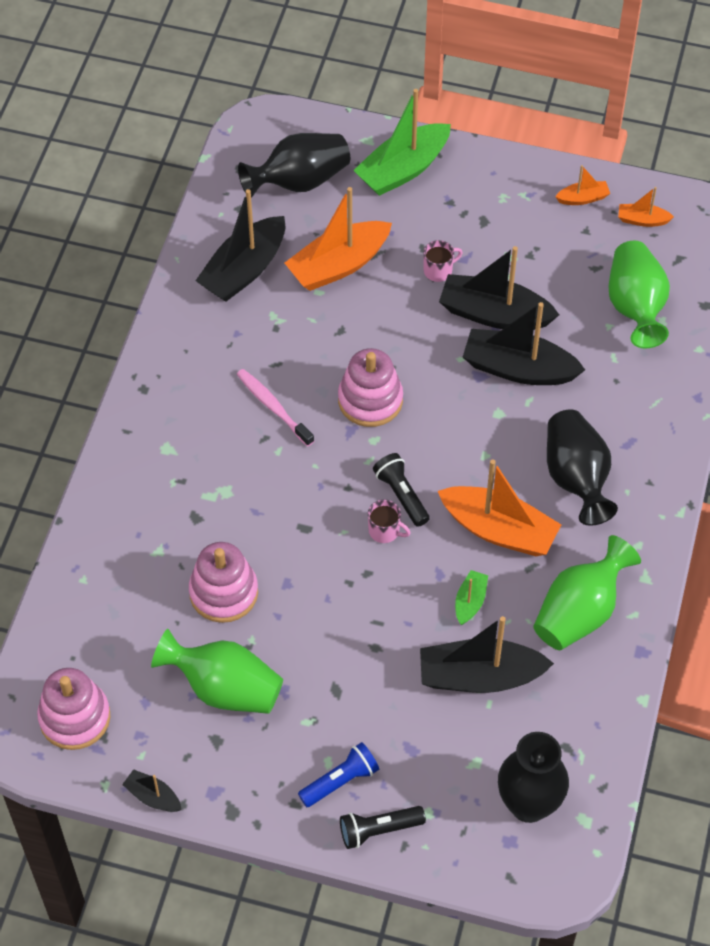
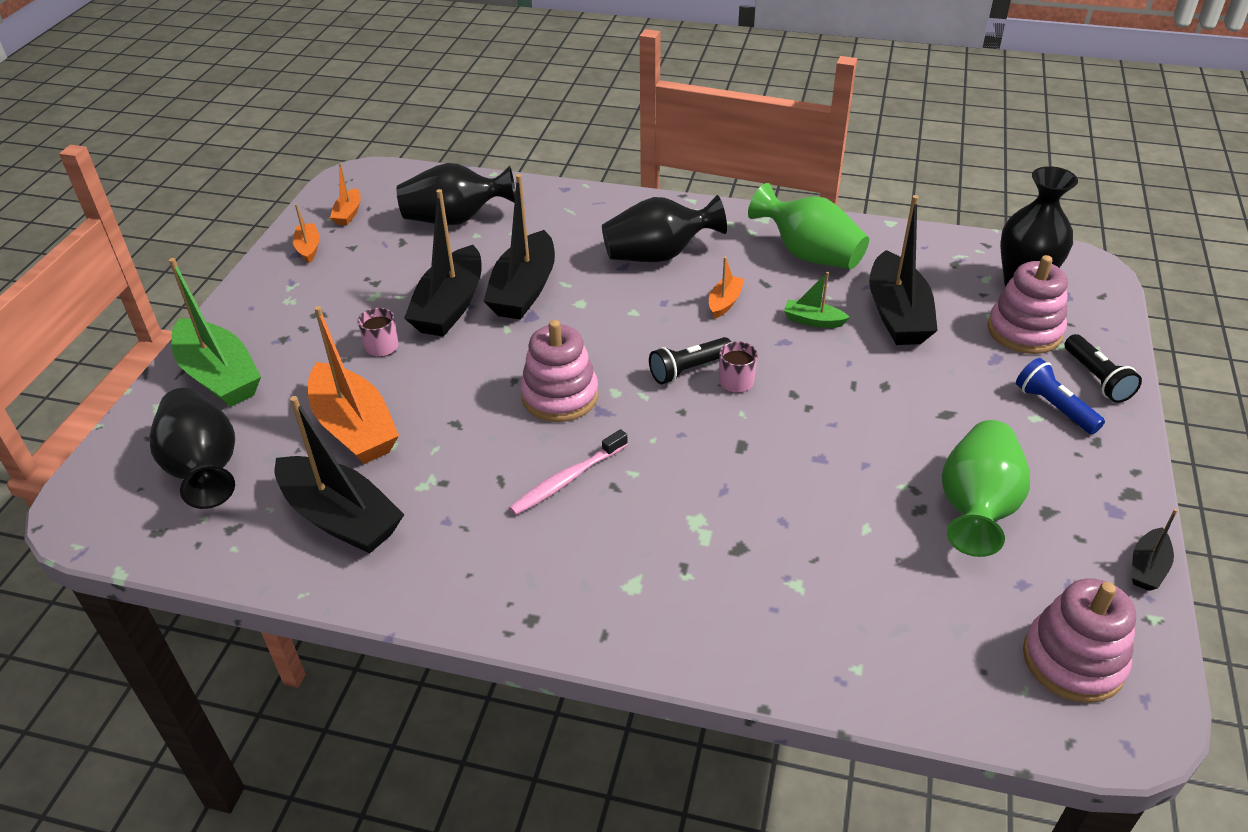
camera: 90 degrees left, 15 degrees down
(223, 592) = (845, 514): pink stacking toy -> pink stacking toy (1024, 331)
(499, 530) = (724, 302): orange boat -> orange boat, size x0.48
(635, 307) = (455, 219): green vase -> black vase

